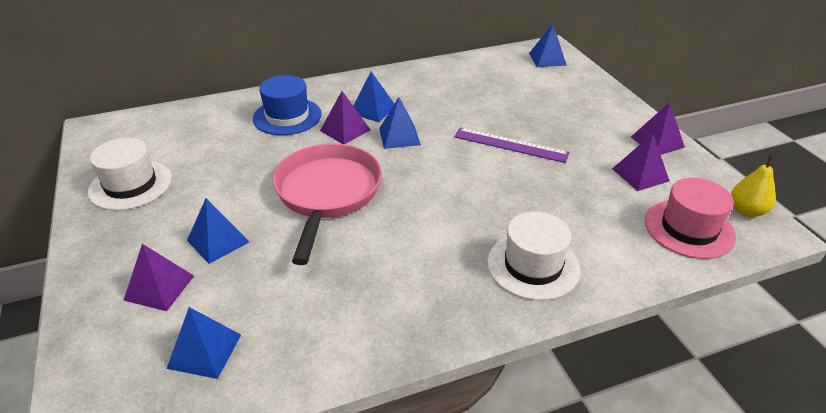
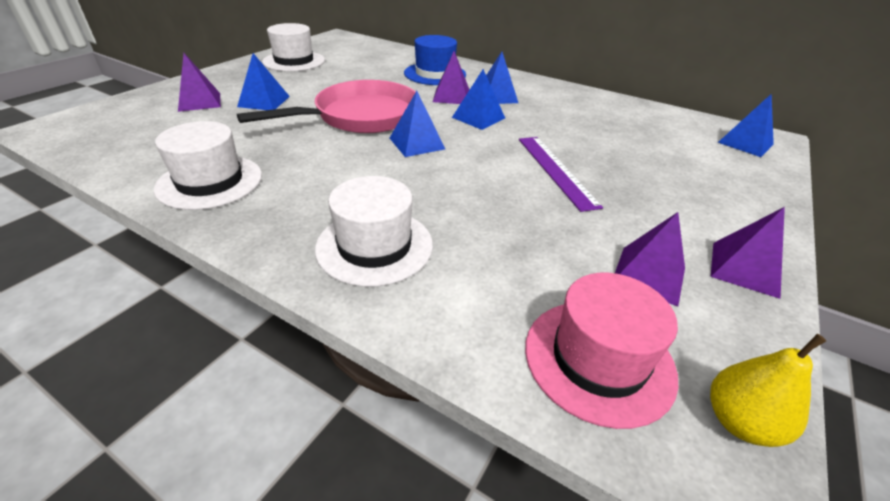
camera: 50 degrees right, 0 degrees up
(204, 351) = (144, 136): blue pyramid -> blue pyramid (417, 143)
(359, 325) = (210, 182): none -> white hat

